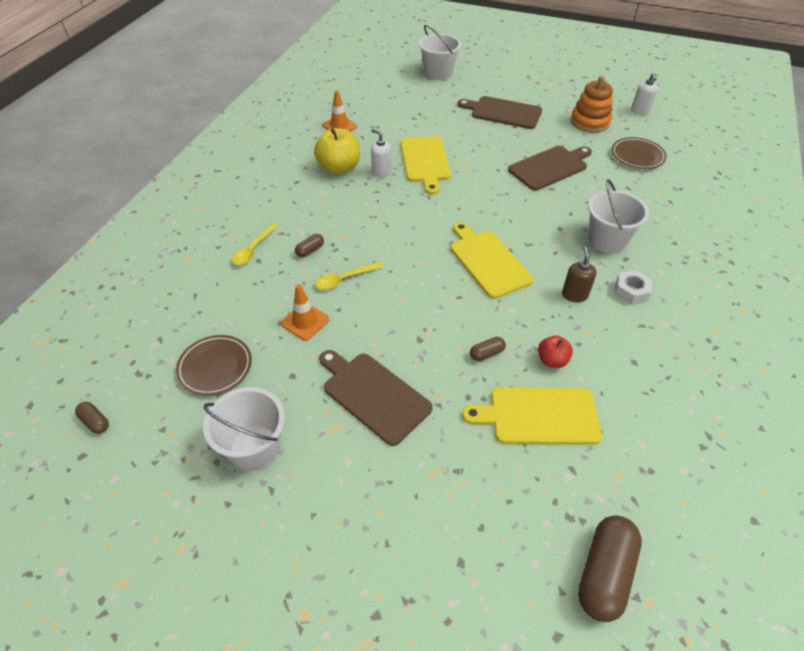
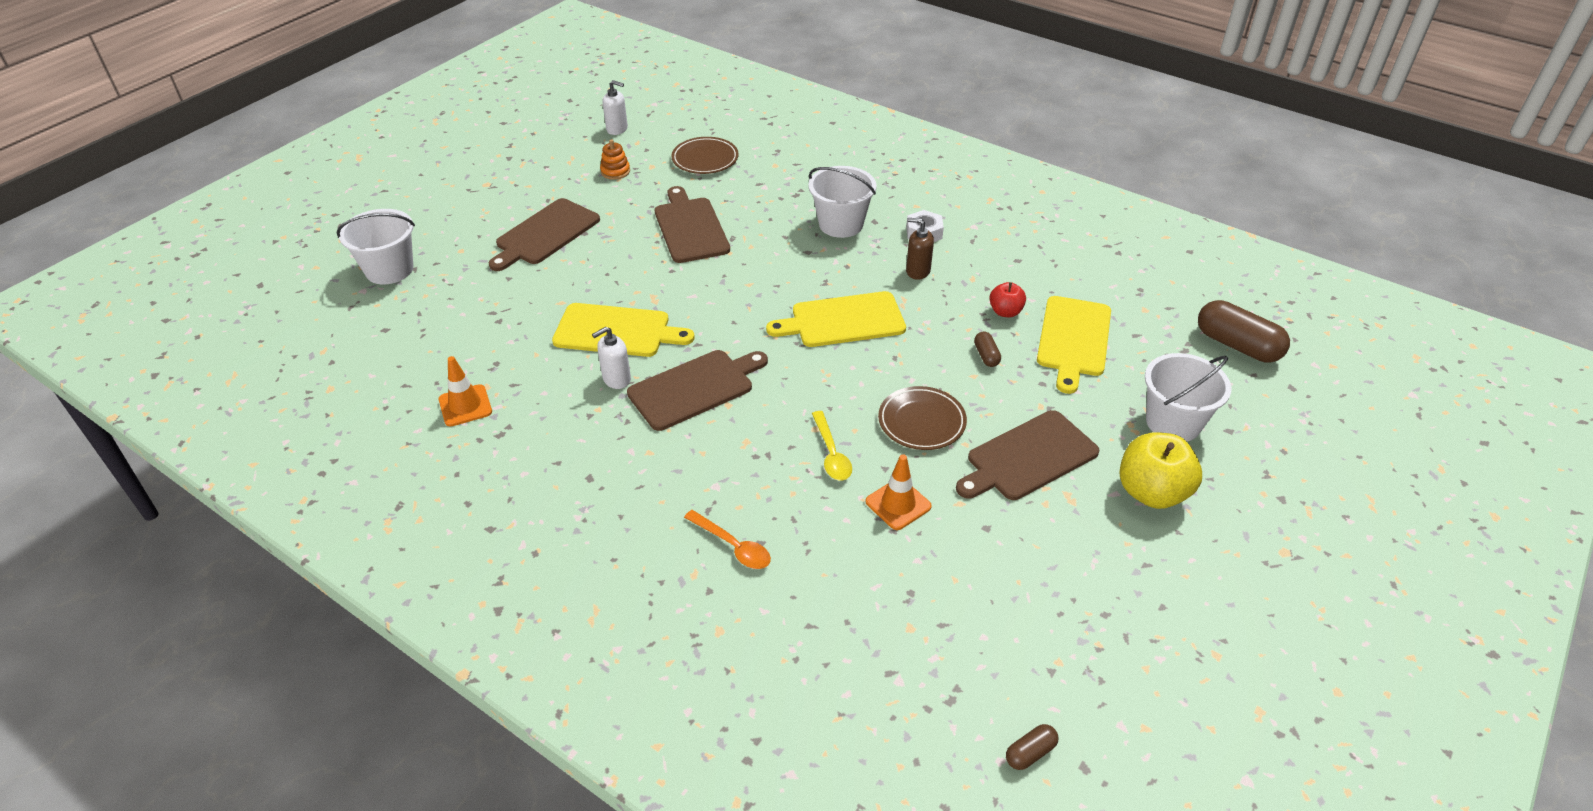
camera: 75 degrees left, 5 degrees down
(215, 367) = (957, 607): brown plate -> brown plate (921, 422)
(253, 249) = (733, 546): yellow spoon -> orange spoon
(254, 448) = (1090, 575): white bucket -> white bucket (1173, 422)
(310, 250) = (760, 481): brown capsule -> none
(339, 168) = (582, 423): yellow apple -> yellow apple (1151, 492)
(385, 205) = (695, 388): none -> brown cutting board
(590, 122) = (615, 171): orange stacking toy -> orange stacking toy, size x0.56

